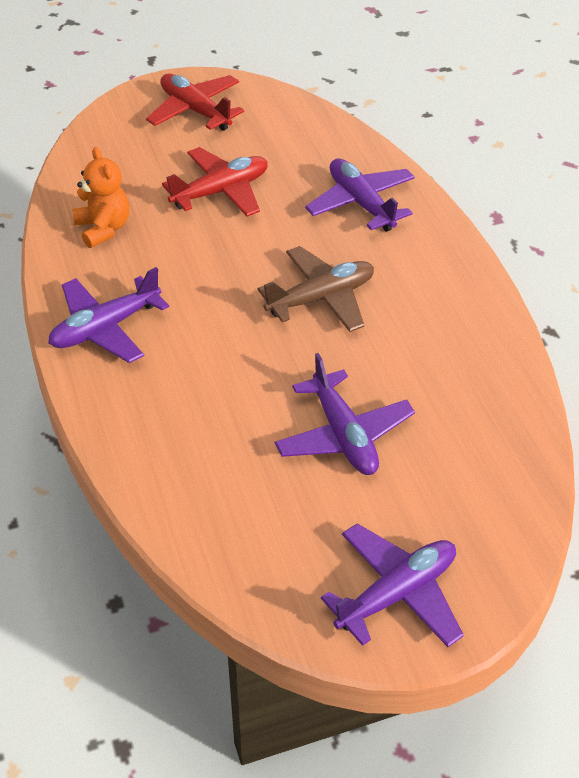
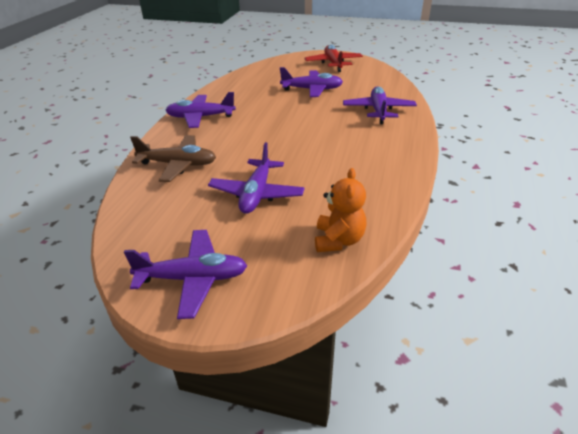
camera: 35 degrees right, 10 degrees down
(103, 229) = (244, 87): orange teddy bear -> orange teddy bear (338, 240)
(221, 191) = (312, 90): red plane -> purple plane
(321, 298) = (313, 138): brown plane -> brown plane (178, 164)

